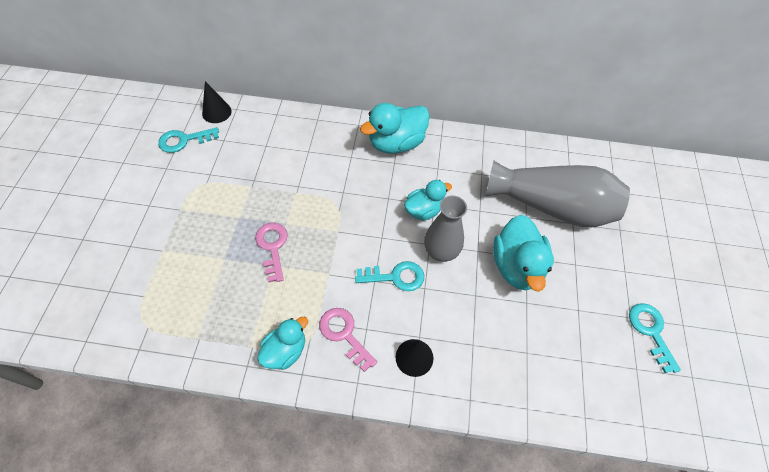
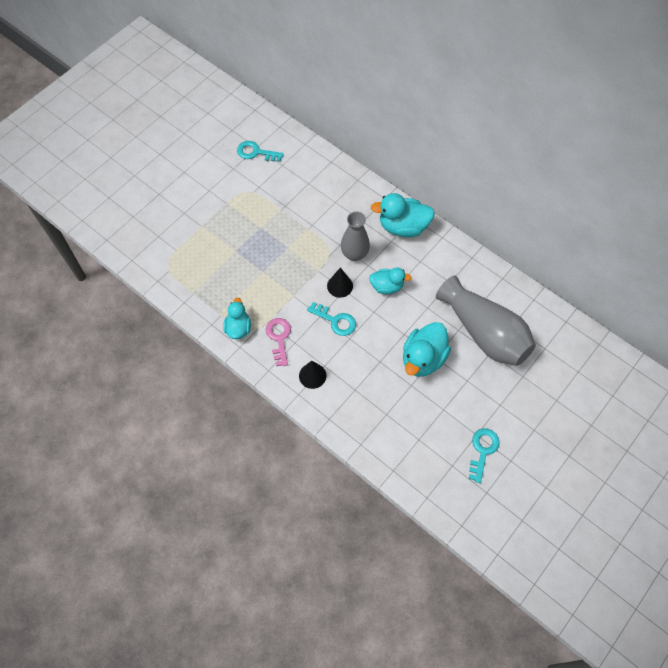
camera: 35 degrees right, 5 degrees up
(216, 112) = (290, 140): black cone -> black cone (340, 286)
(272, 247) = (269, 259): pink key -> none
(285, 351) = (238, 328): turquoise duck -> turquoise duck turned 75 degrees counterclockwise
(441, 252) = (378, 321): grey vase -> grey vase (354, 254)

